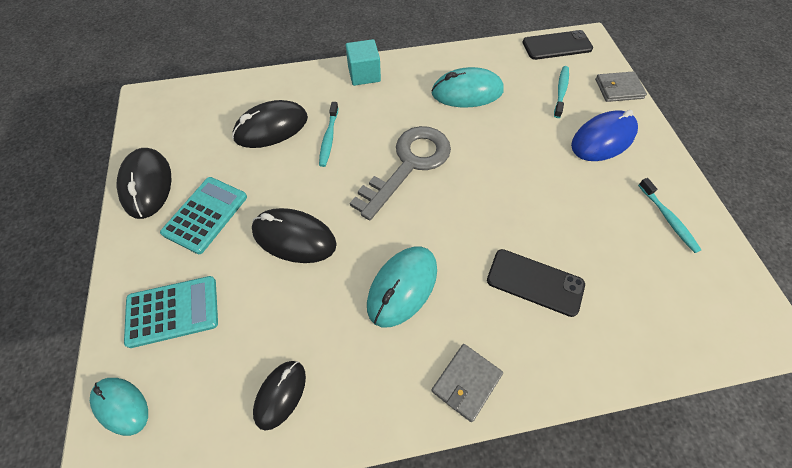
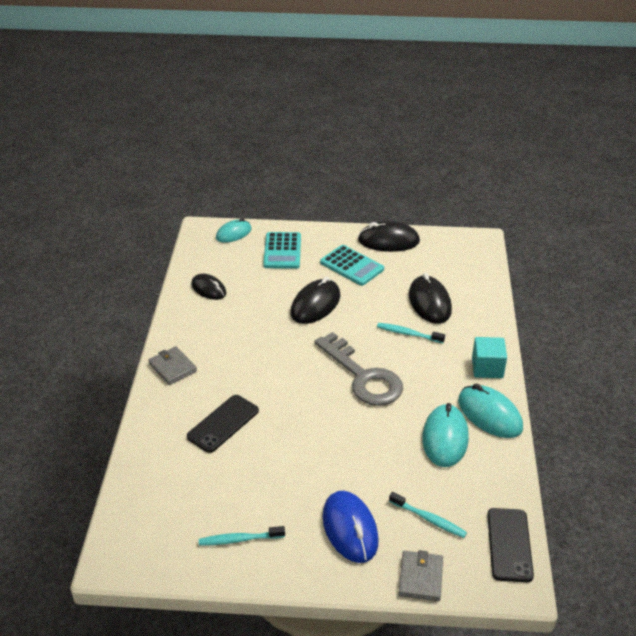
camera: 105 degrees right, 20 degrees down
(402, 287) = (252, 351): turquoise mouse -> turquoise mouse (489, 414)

